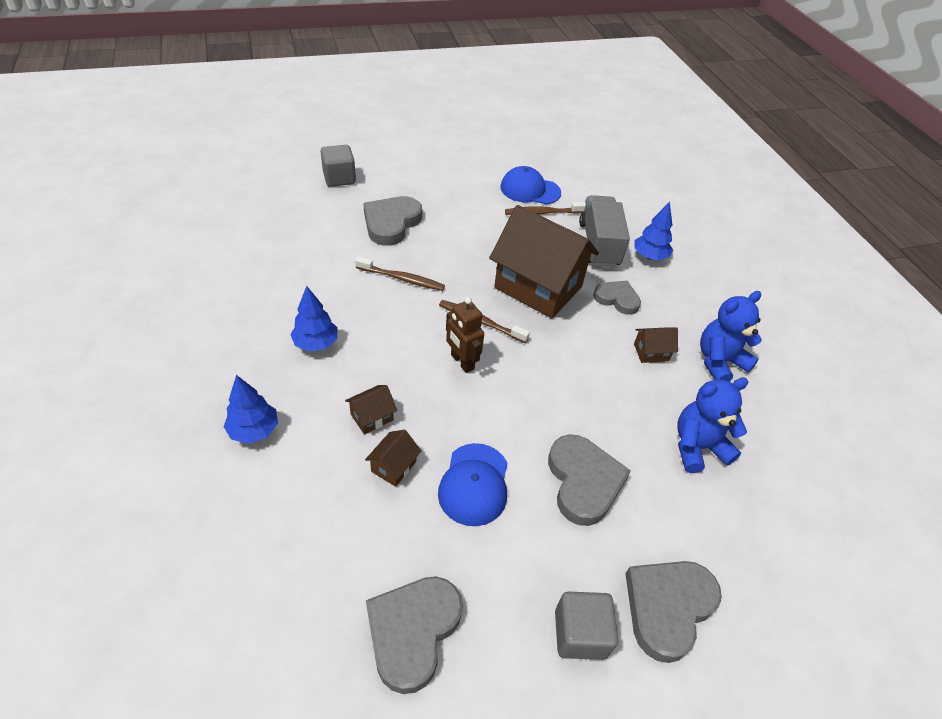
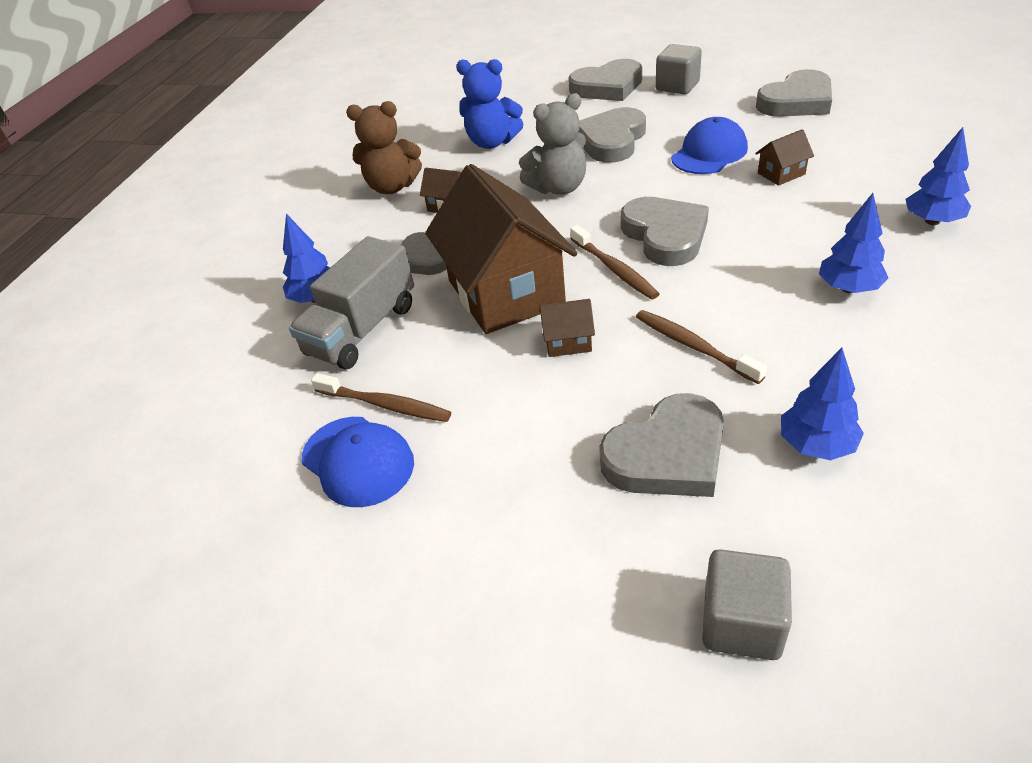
camera: 140 degrees left, 5 degrees down
(322, 242) = (816, 445): none -> blue tree
(372, 417) = (792, 209): brown house -> brown house (568, 342)
(462, 362) = (665, 235): brown robot -> grey heart
(581, 396) = (558, 188): none -> grey teddy bear
(719, 362) = (392, 187): blue teddy bear -> brown teddy bear

